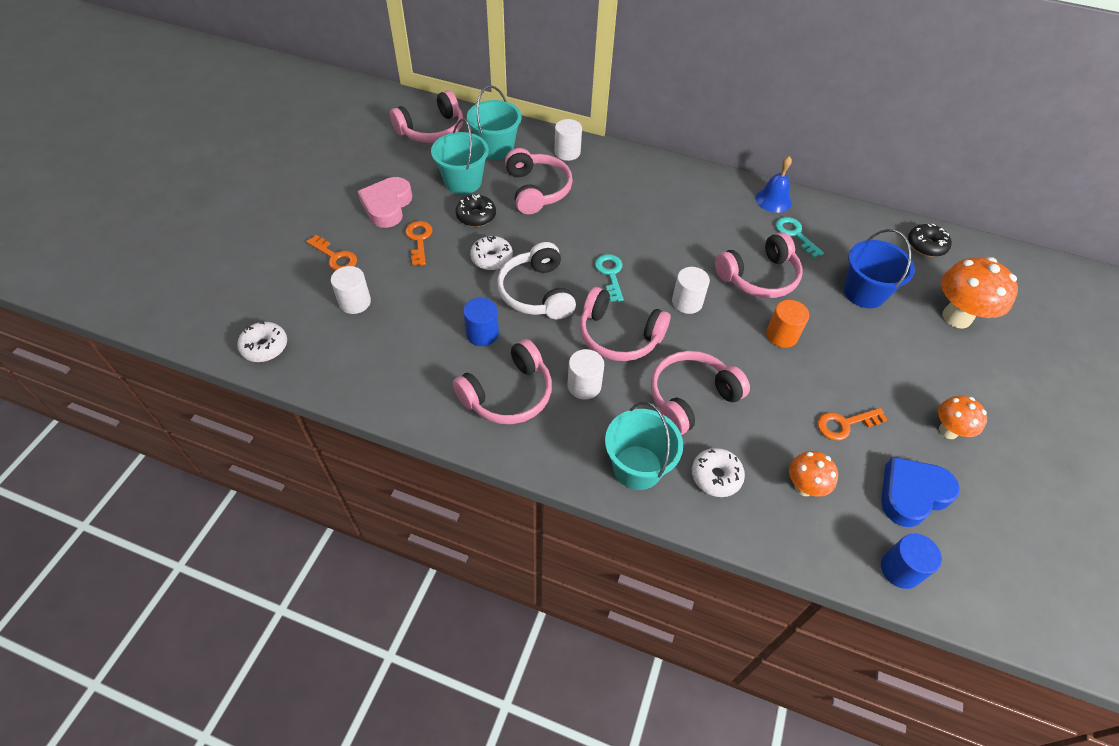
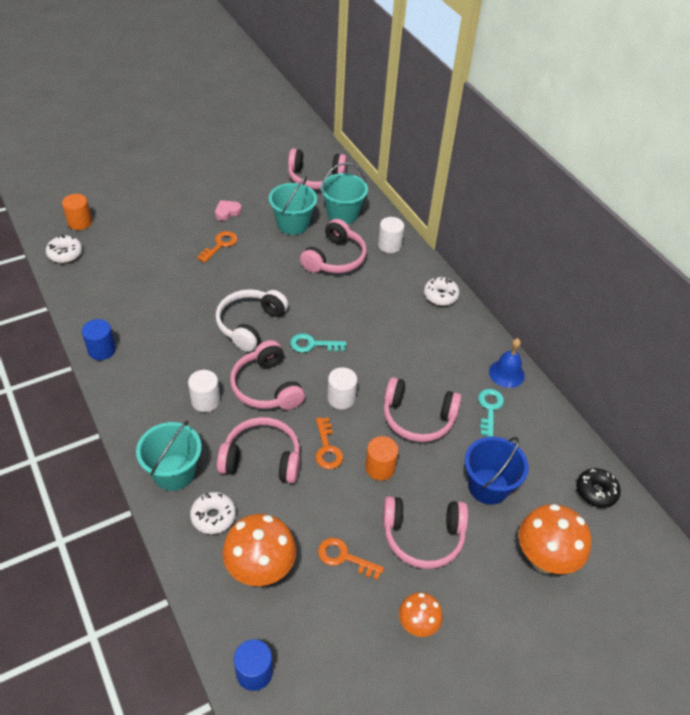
camera: 40 degrees right, 5 degrees down
(240, 306) = (80, 222): none -> orange cylinder
(335, 257) = (161, 225): orange key -> orange key (327, 448)
(355, 302) = (139, 259): white cylinder -> none
(387, 206) = (227, 212): pink heart -> pink heart, size x0.57
(476, 216) = (273, 251): black donut -> none
(482, 333) = (186, 327): blue cylinder -> blue cylinder (102, 350)
(491, 258) = (249, 284): white donut -> white donut (440, 296)
(508, 394) = (156, 373): pink headphones -> pink headphones (423, 537)
(610, 274) = (312, 344): turquoise key -> turquoise key turned 120 degrees counterclockwise
(804, 487) = (261, 570): orange mushroom -> orange mushroom, size x1.71
(912, 494) = (329, 638): blue heart -> none

